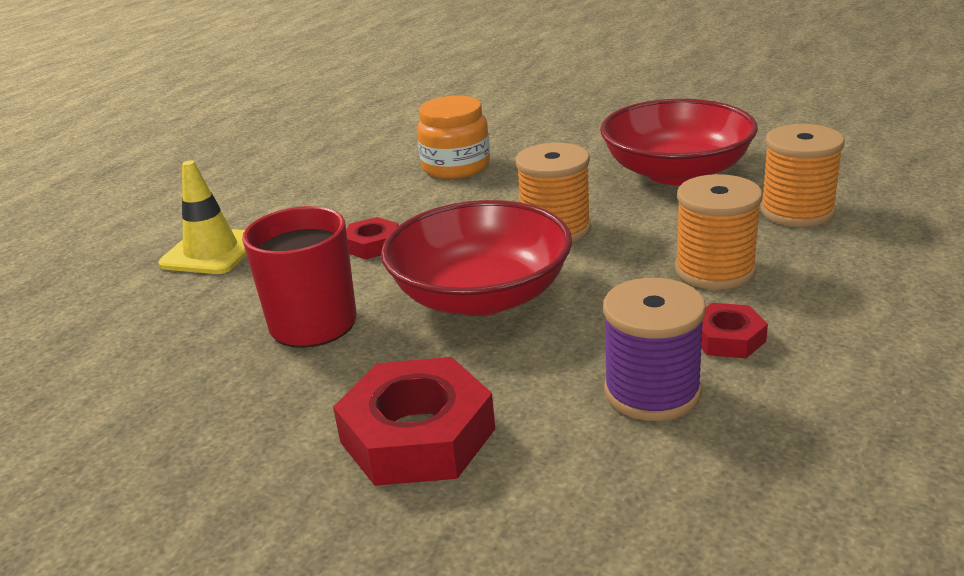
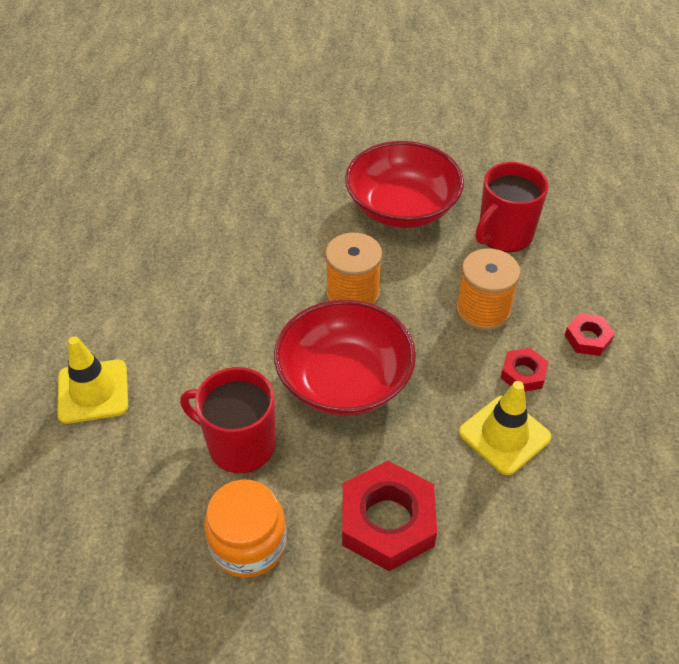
camera: 30 degrees left, 20 degrees up
(372, 245) = (225, 347): red nut -> red nut (587, 338)
(456, 166) = (228, 236): orange jar -> orange jar (248, 543)
(652, 392) = (504, 435): purple spool -> yellow traffic cone
(797, 211) = (504, 235): orange spool -> red mug

